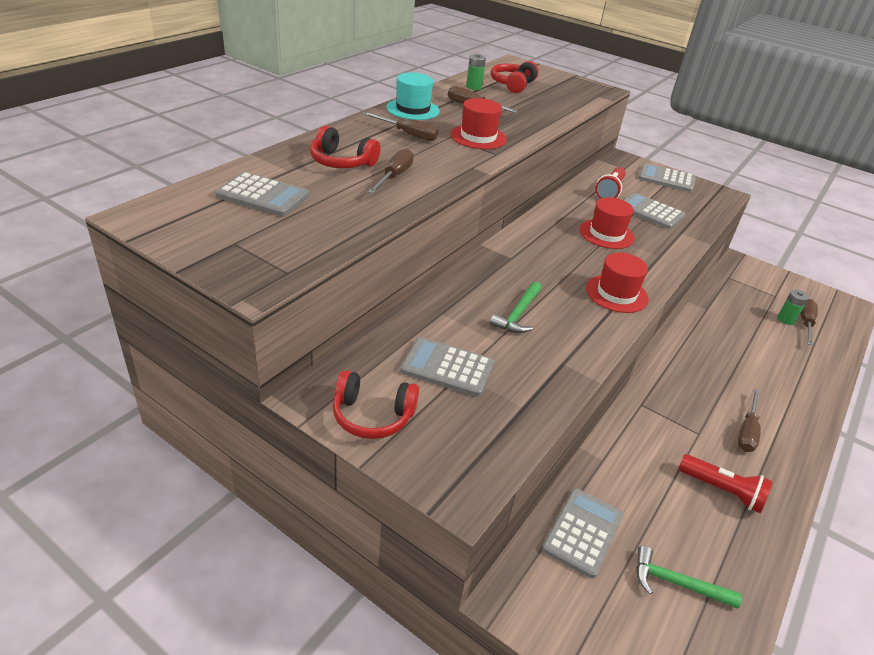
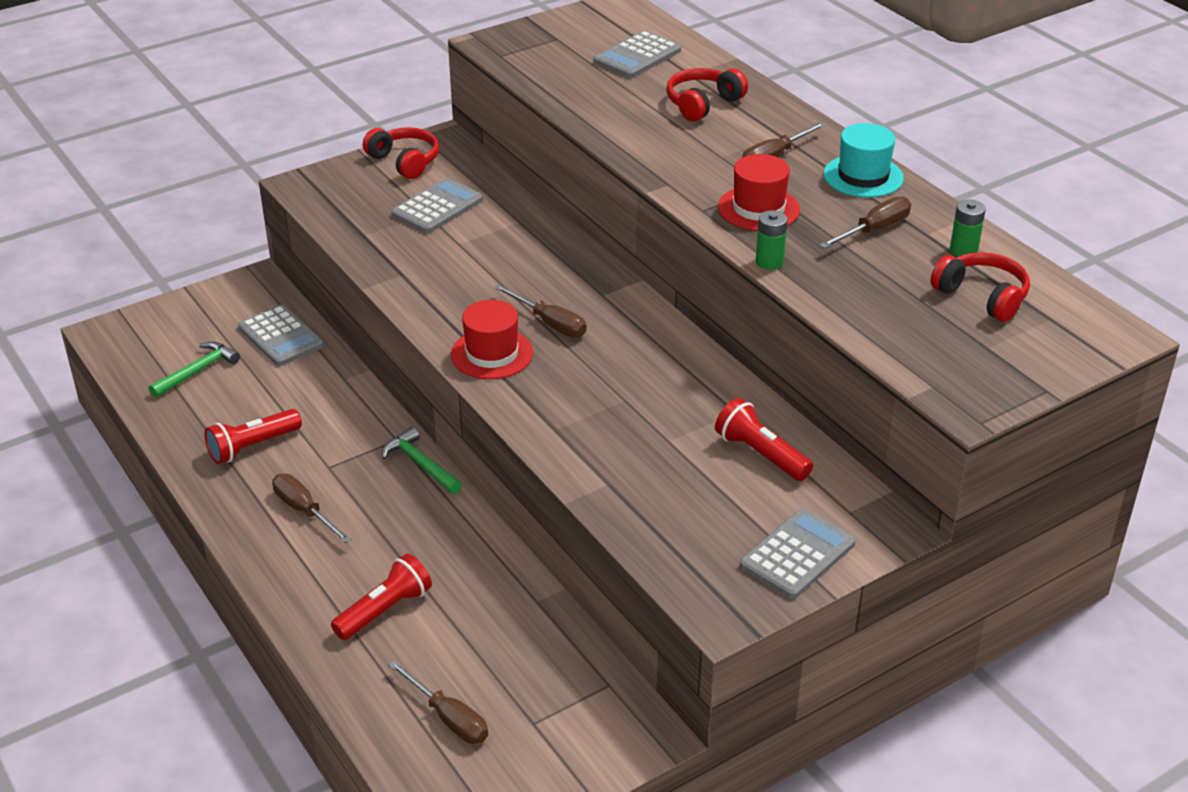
camera: 115 degrees right, 0 degrees up
(372, 415) = (404, 161): red headphones -> red headphones turned 105 degrees clockwise
(394, 176) = (658, 129): brown screwdriver -> brown screwdriver (550, 323)
(518, 314) = (491, 268): green hammer -> green hammer (420, 464)
(606, 234) = (630, 398): red hat -> none
(650, 212) = (680, 475): grey calculator -> none
(775, 365) = (384, 610): none -> red flashlight
(786, 319) = (468, 694): green battery -> green battery (769, 262)

